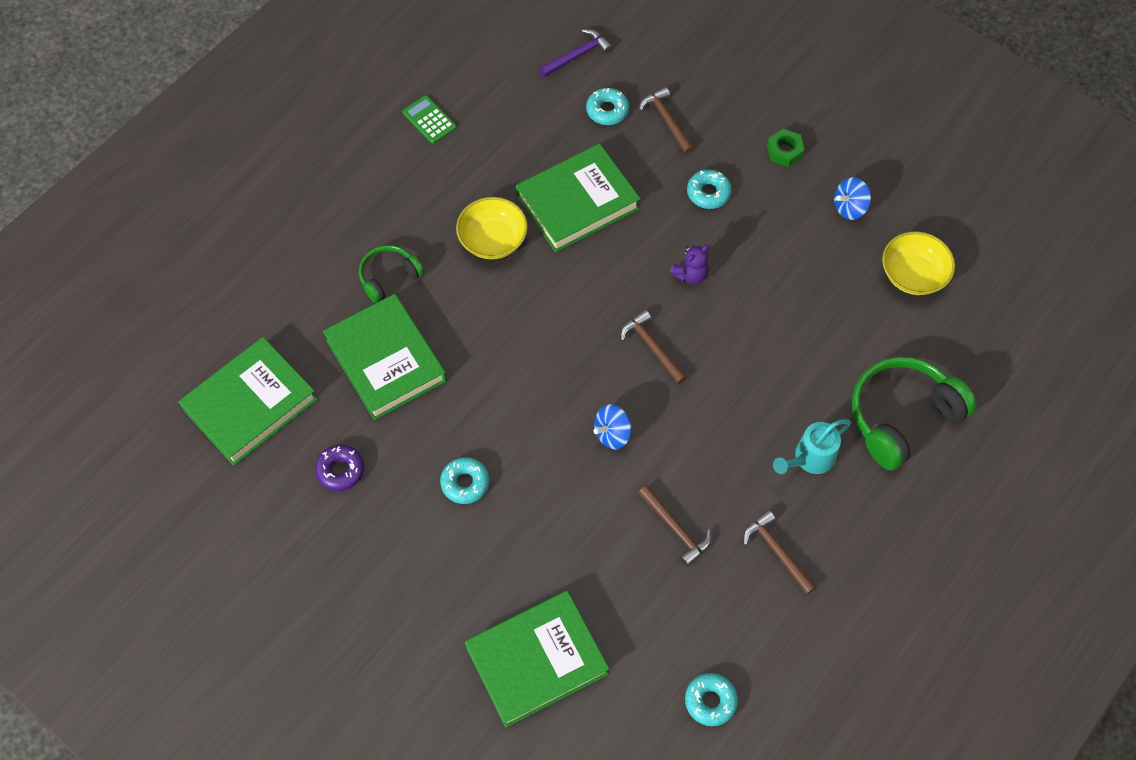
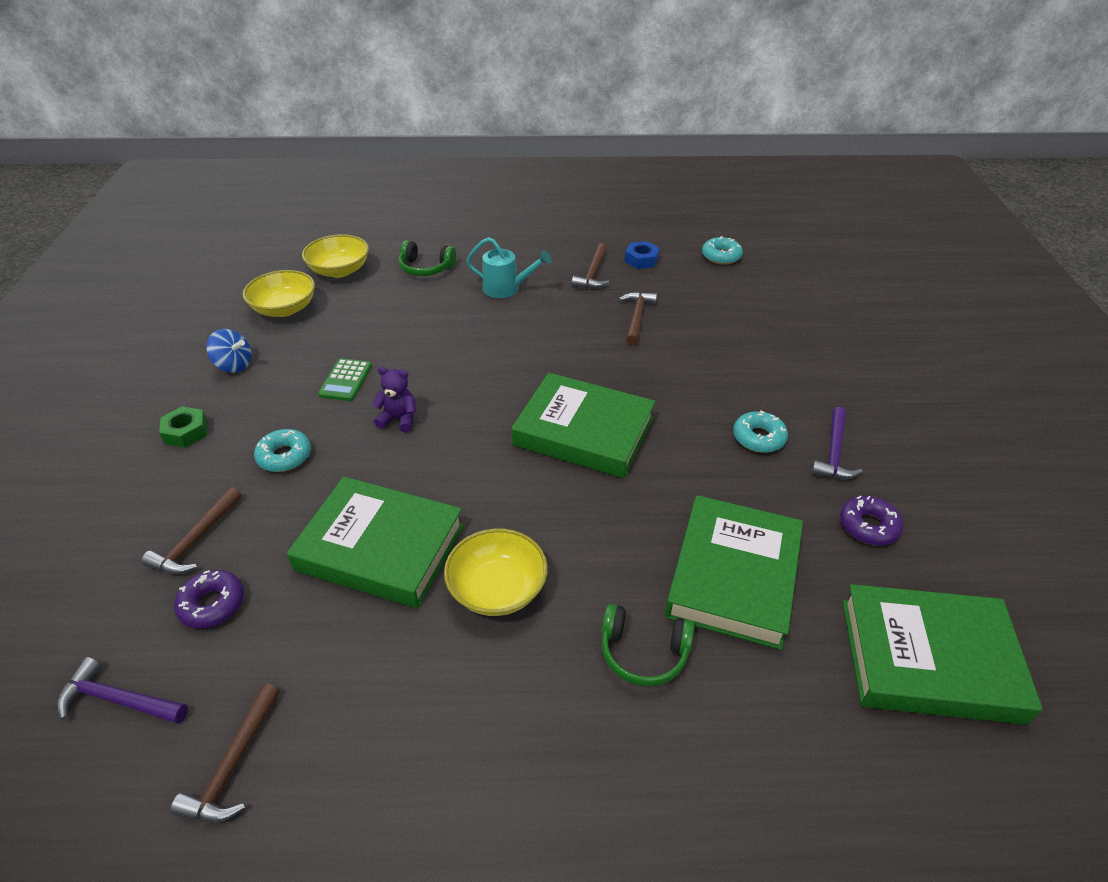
camera: 130 degrees left, 20 degrees down
(407, 518) = (834, 452): none -> purple hammer
(429, 120) = (365, 807): green calculator -> green calculator (345, 380)
(536, 660) = (812, 328): green book -> green book (584, 432)
(607, 110) = (212, 604): turquoise donut -> purple donut
(612, 434) = (606, 383): blue spinning top -> none
(652, 347) = (501, 403): brown hammer -> brown hammer (233, 765)
(765, 617) = (641, 260): none -> blue nut
(902, 416) = (426, 268): green headphones -> green headphones, size x0.56
(952, 345) = (339, 270): none -> yellow bowl

